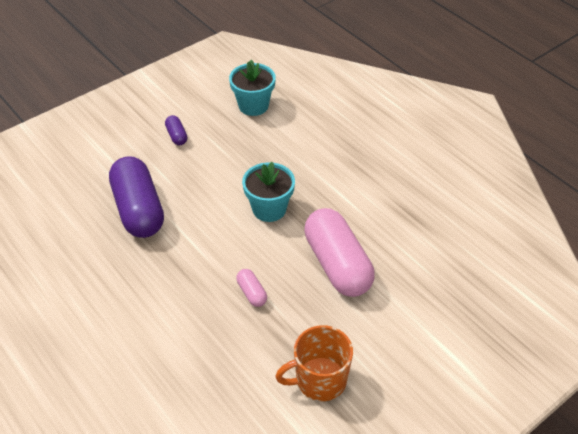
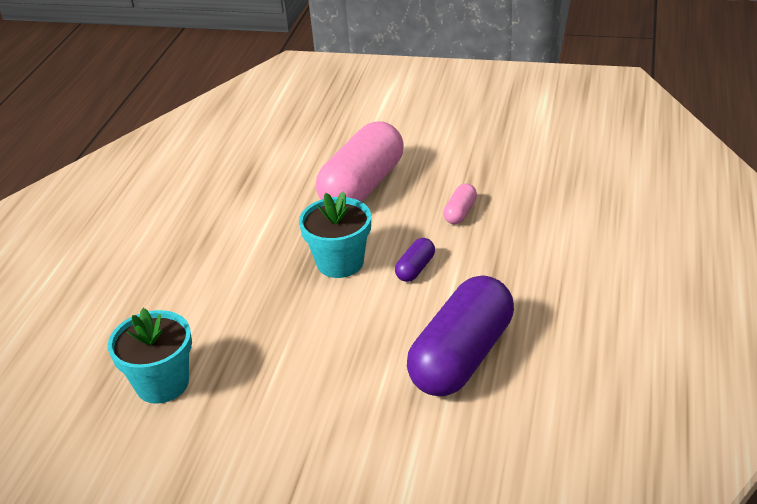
camera: 125 degrees left, 10 degrees down
(177, 136) = (299, 417): purple capsule -> purple capsule (415, 268)
(319, 380) = (493, 137): orange mug -> none

